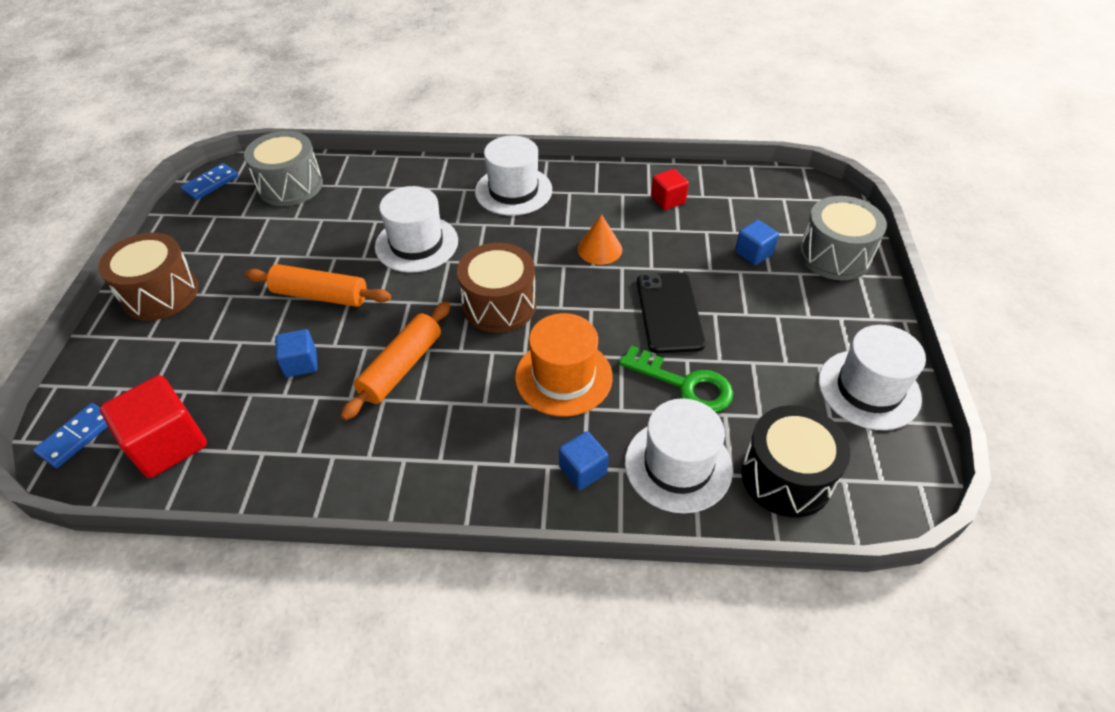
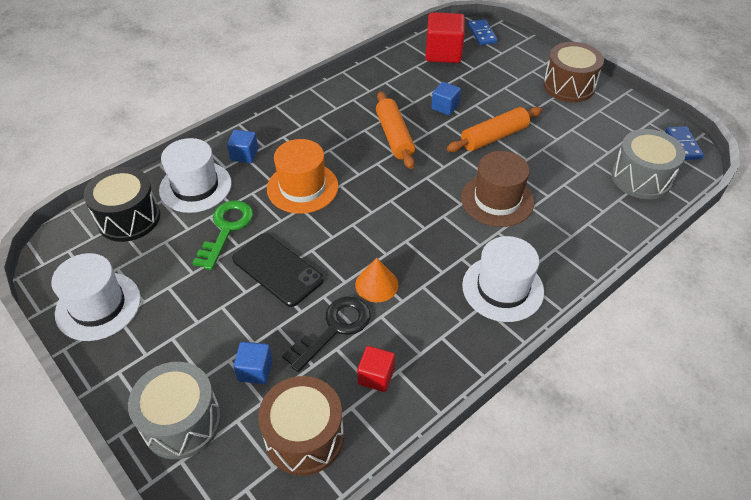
camera: 135 degrees right, 0 degrees up
(416, 244) = (497, 200): white hat -> brown hat
(499, 305) = (390, 200): brown drum -> brown drum (304, 437)
(666, 242) = (334, 329): none -> black key
(684, 384) = (226, 229): green key -> green key turned 120 degrees clockwise

